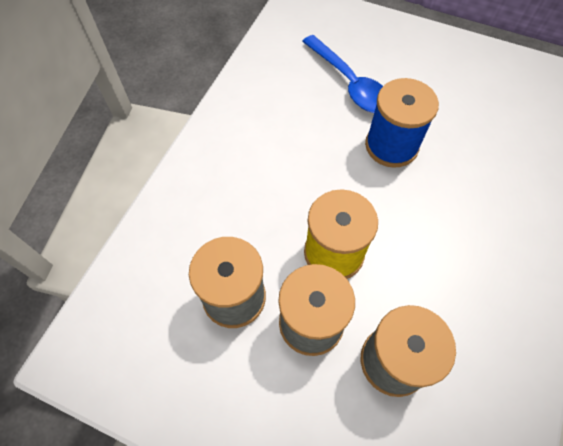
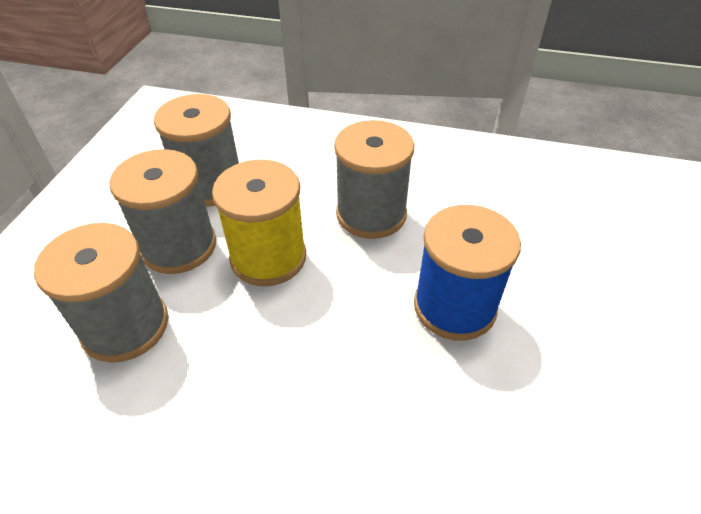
camera: 80 degrees right, 15 degrees down
(298, 176) = (371, 214): none -> grey spool
(349, 83) = (551, 249): blue spoon -> none

